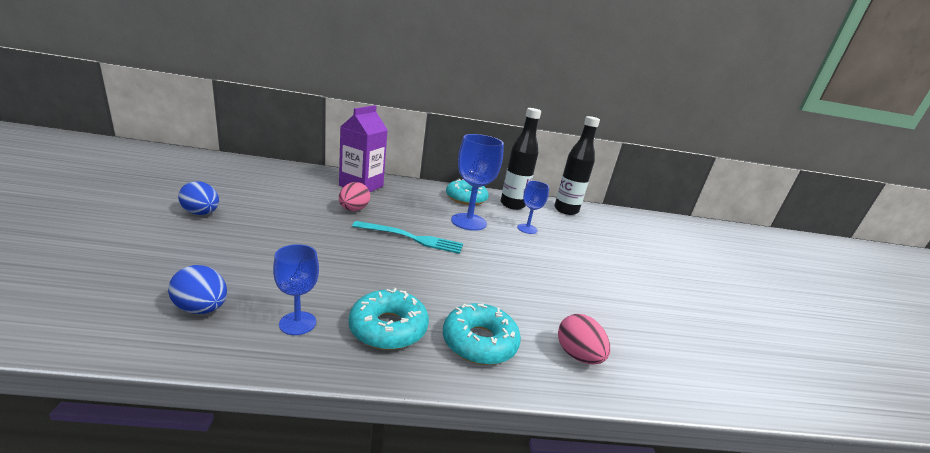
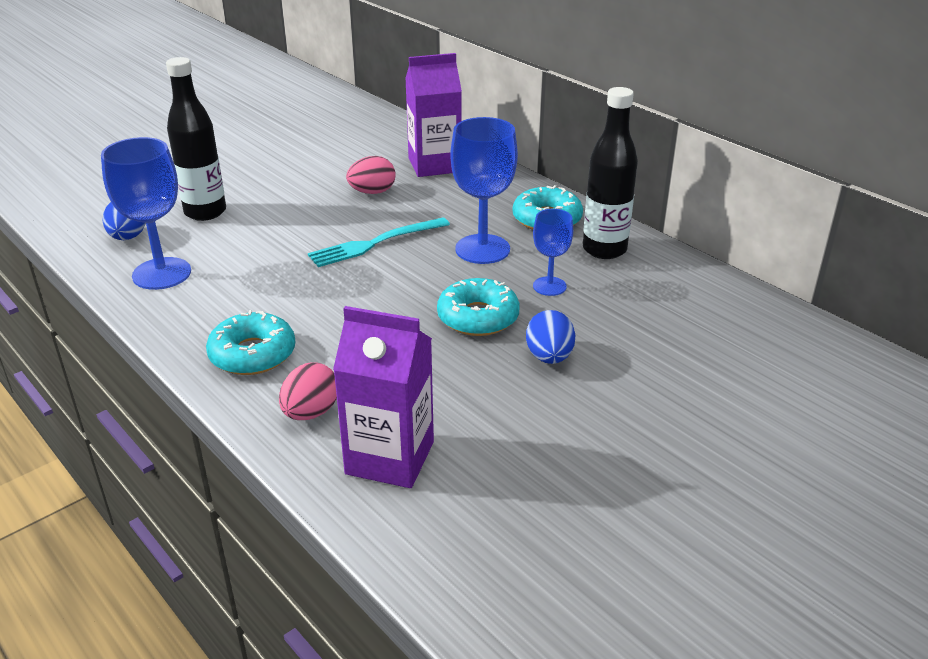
camera: 55 degrees right, 10 degrees up
(201, 213) = (236, 157): blue egg -> blue egg (549, 357)
(297, 323) = (162, 274): blue goblet -> blue goblet, size x1.74
(388, 328) = (209, 307): turquoise donut -> turquoise donut (478, 317)
(412, 238) = (375, 243): turquoise fork -> turquoise fork turned 90 degrees clockwise
(566, 210) = (689, 287): black bottle -> black bottle (205, 212)
(650, 352) = (390, 458): none -> purple carton

